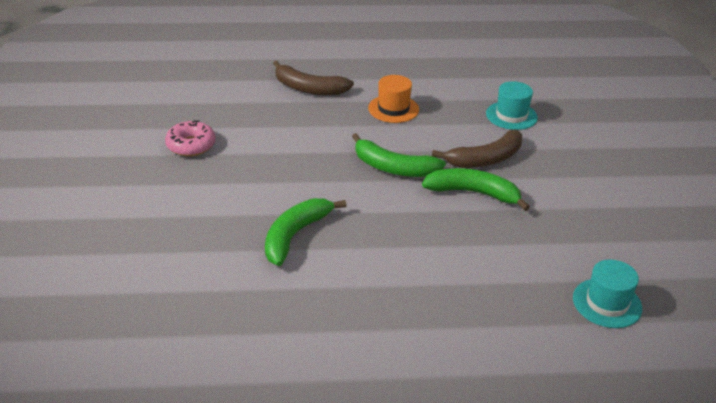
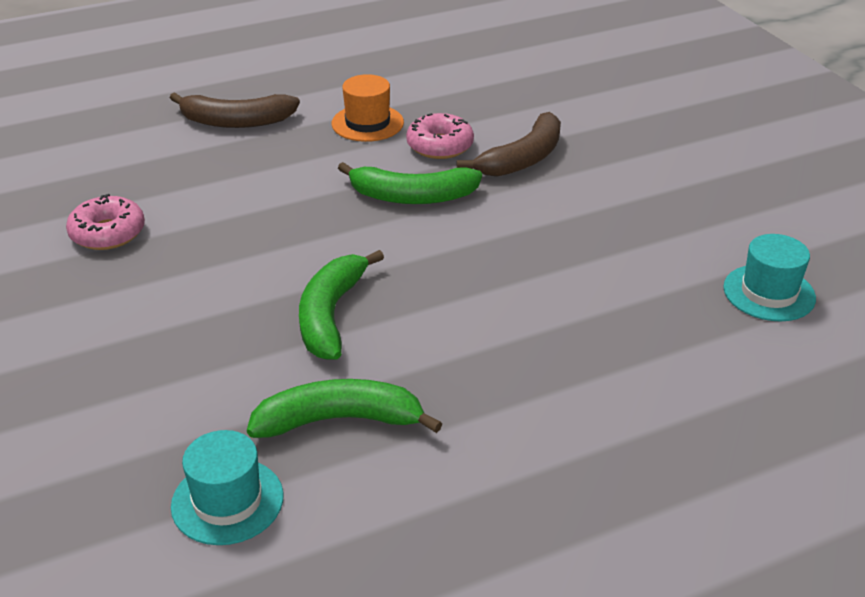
camera: 20 degrees left, 0 degrees up
(433, 136) = (440, 146): none -> pink donut
(473, 193) = (533, 203): green banana -> green banana (340, 420)
(511, 115) = (523, 99): turquoise hat -> turquoise hat (227, 501)

